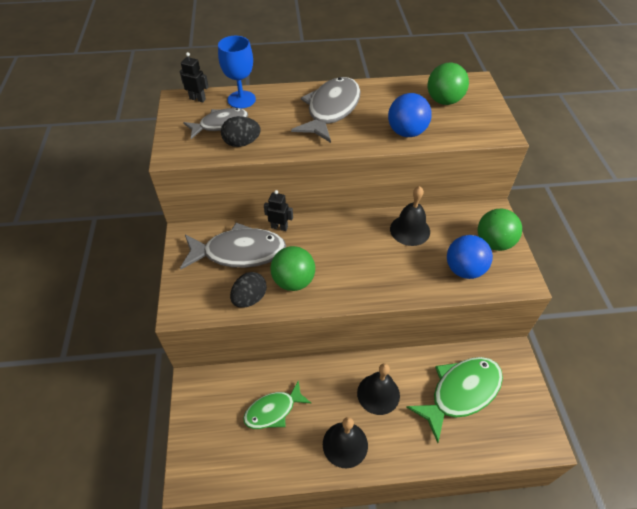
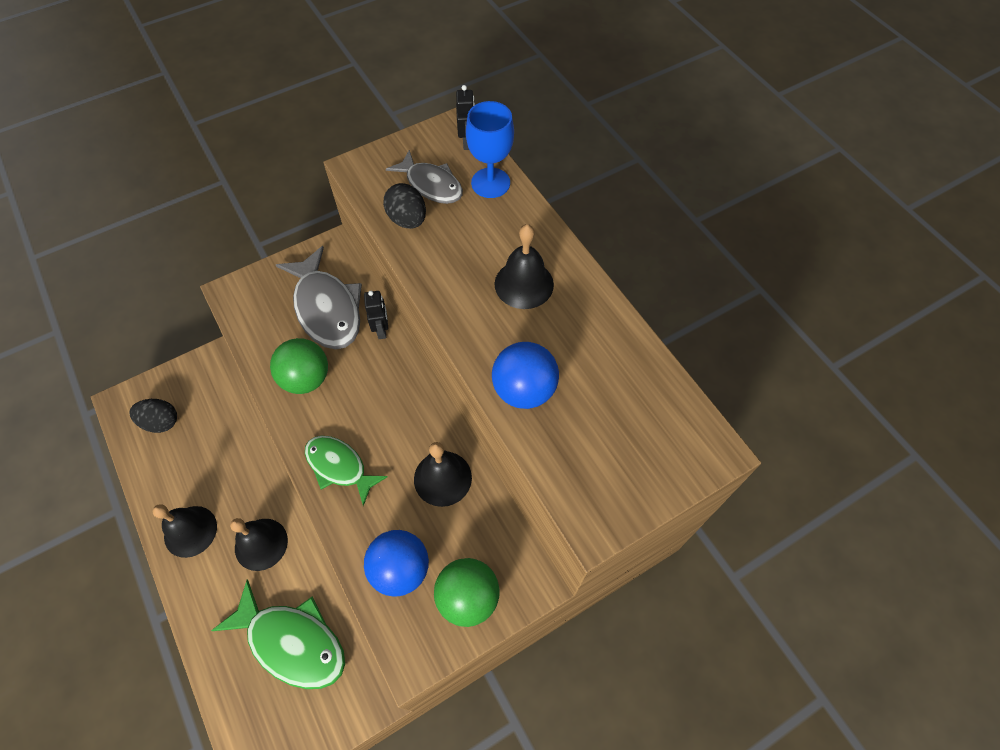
camera: 65 degrees right, 10 degrees up
(249, 298) = (266, 347): black egg -> black egg (161, 422)
(273, 410) = (209, 444): green fish -> green fish (339, 466)
(331, 110) = (524, 284): grey fish -> black bell
(444, 101) = (630, 417): green ball -> none

